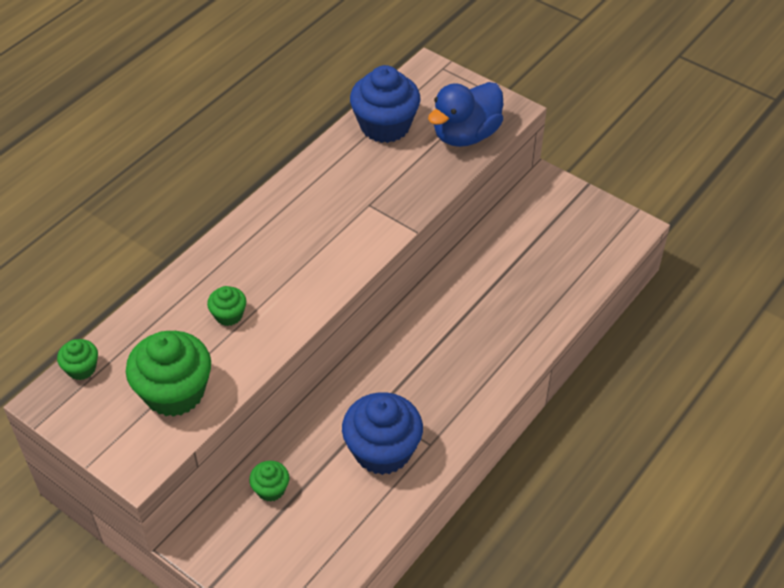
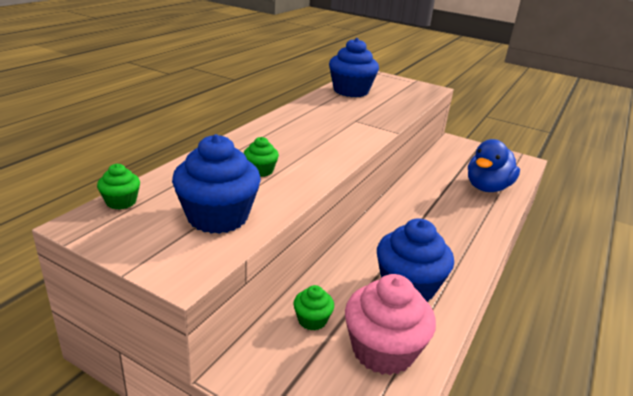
camera: 10 degrees left, 20 degrees down
(174, 392) = (218, 217): green cupcake -> blue cupcake
(331, 527) = (383, 350): none -> pink cupcake
(465, 135) = (408, 96): blue duck -> blue duck (487, 187)

